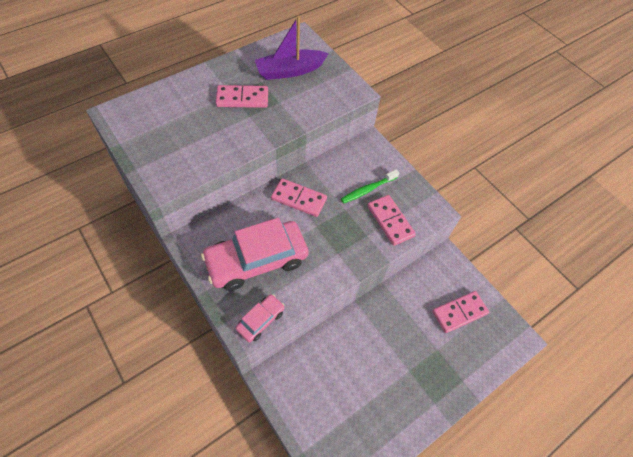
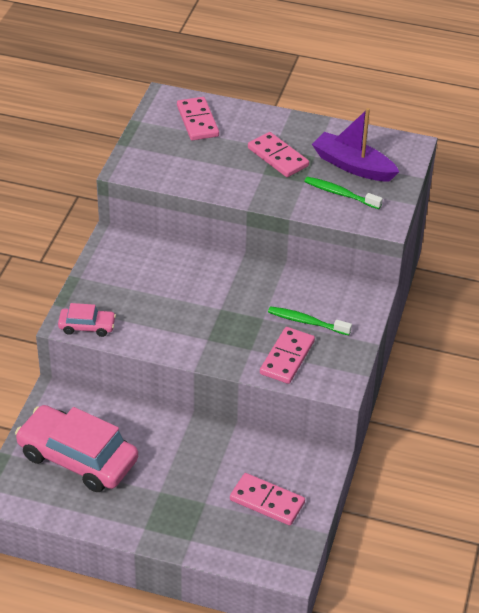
camera: 55 degrees right, 15 degrees down
(257, 260) = (141, 290): pink car -> pink car (77, 458)
(299, 199) = (237, 280): pink domino -> pink domino (197, 121)
(309, 93) = (340, 194): none -> green toothbrush

